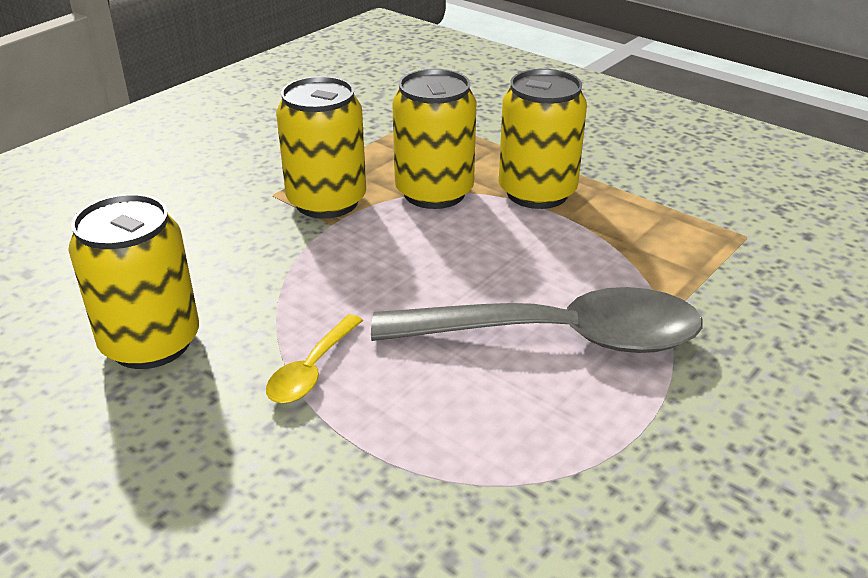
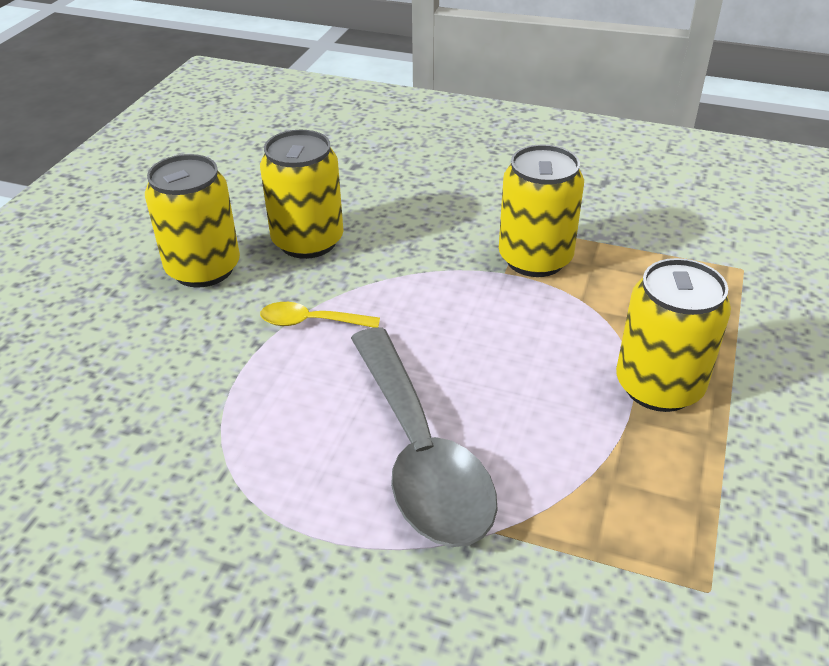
camera: 70 degrees right, 5 degrees up
(434, 192) = (600, 316): yellow can -> yellow can (203, 269)

